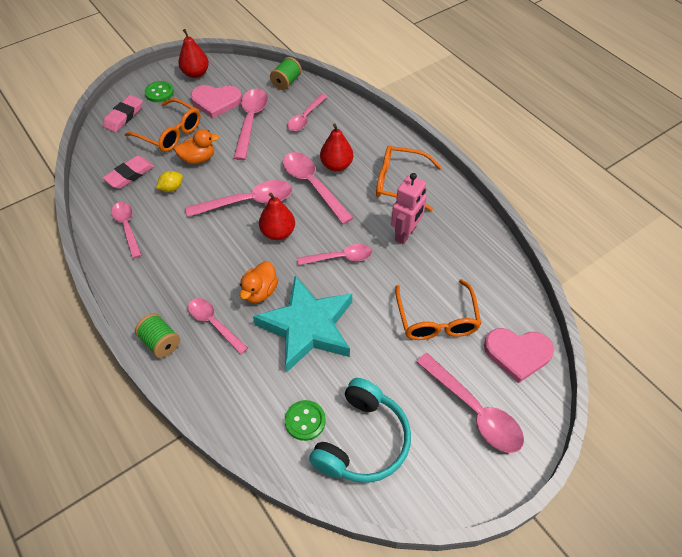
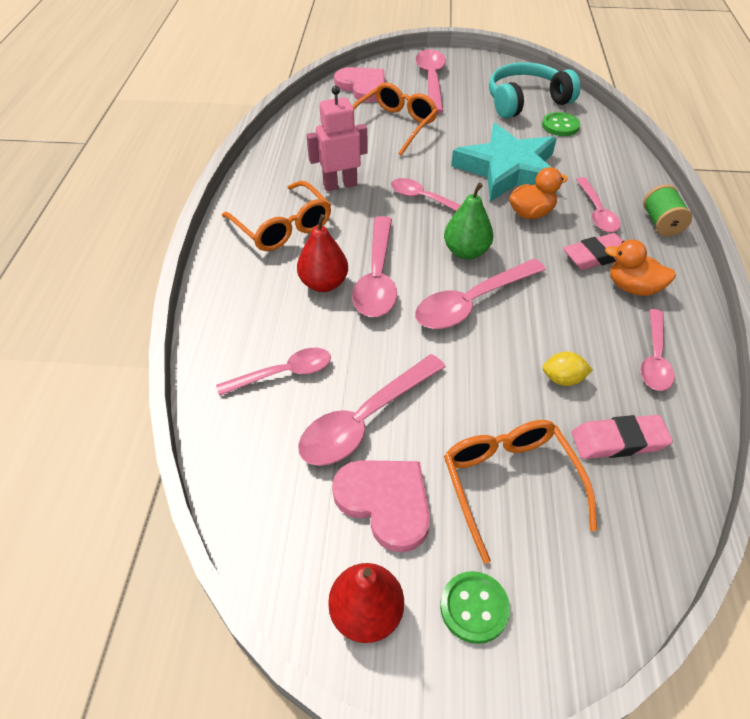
camera: 140 degrees left, 5 degrees down
(123, 116) = (578, 588): pink eraser -> pink eraser (596, 256)
(198, 159) = (494, 403): orange duck -> orange duck (633, 287)
(248, 202) = (472, 302): pink spoon -> pink spoon turned 60 degrees counterclockwise
(278, 233) = (466, 252): red pear -> green pear
(286, 82) = (236, 462): green spool -> none

